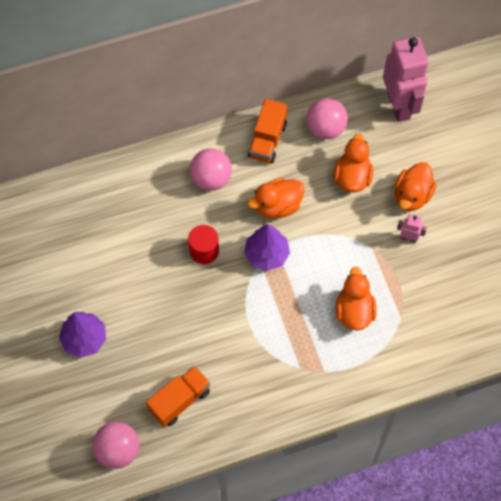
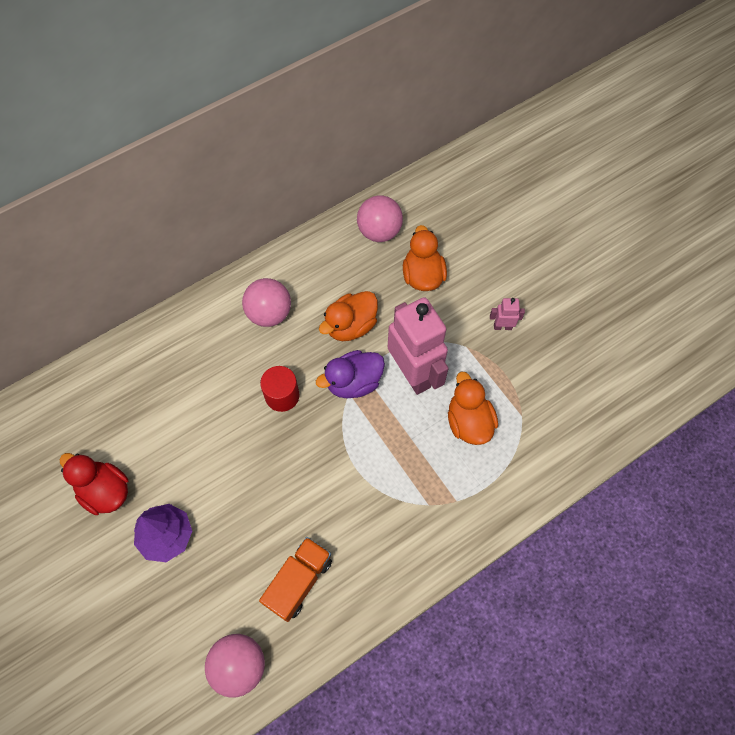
camera: 15 degrees left, 0 degrees up
(44, 292) = (105, 491): none -> red duck
(266, 254) = (353, 382): purple tree -> purple duck
(267, 140) = (320, 258): orange truck -> none
(399, 105) = (449, 191): pink robot -> pink robot (413, 373)
(412, 196) = (492, 280): orange duck -> none

